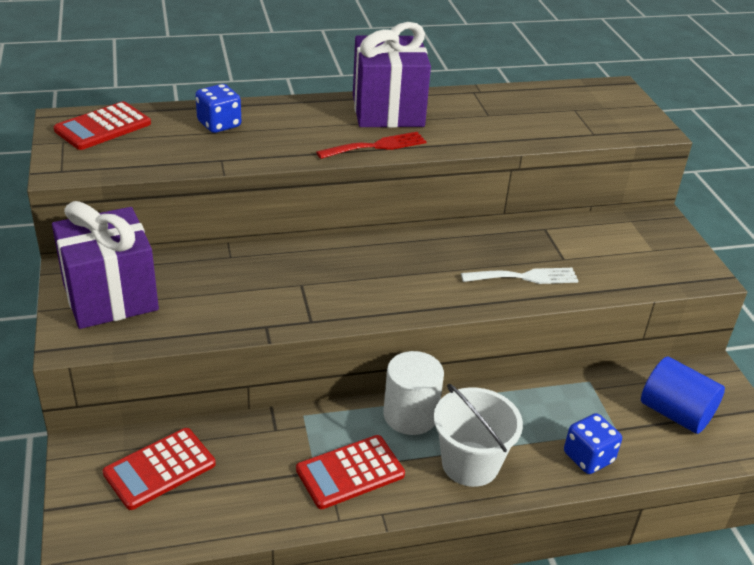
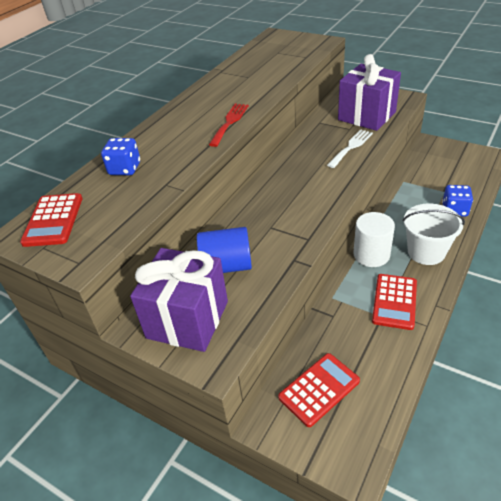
camera: 40 degrees left, 5 degrees up
(160, 469) = (319, 389): red calculator -> red calculator turned 135 degrees counterclockwise
(387, 111) = (199, 104): purple gift -> purple gift (366, 116)
(675, 413) = (448, 168): blue cylinder -> blue cylinder (226, 266)

